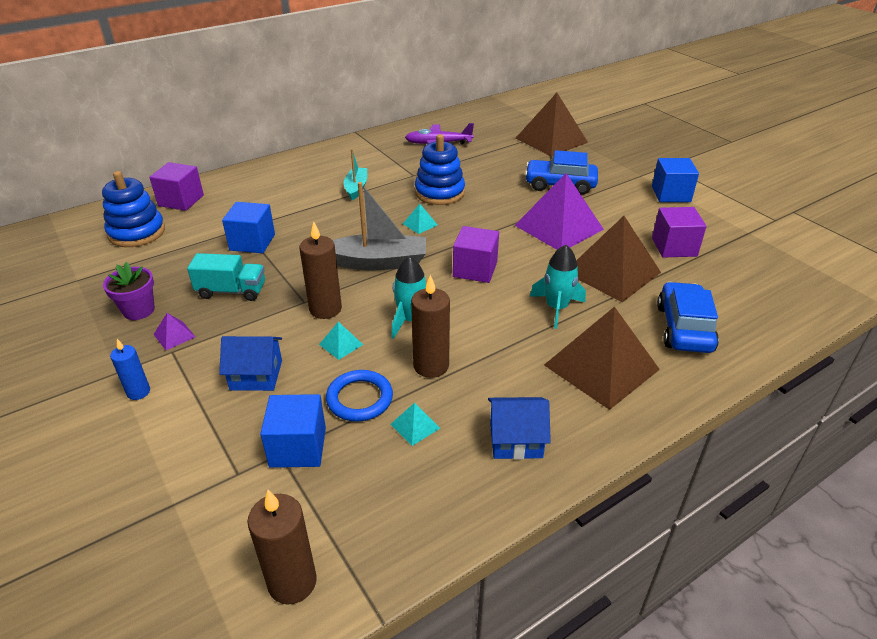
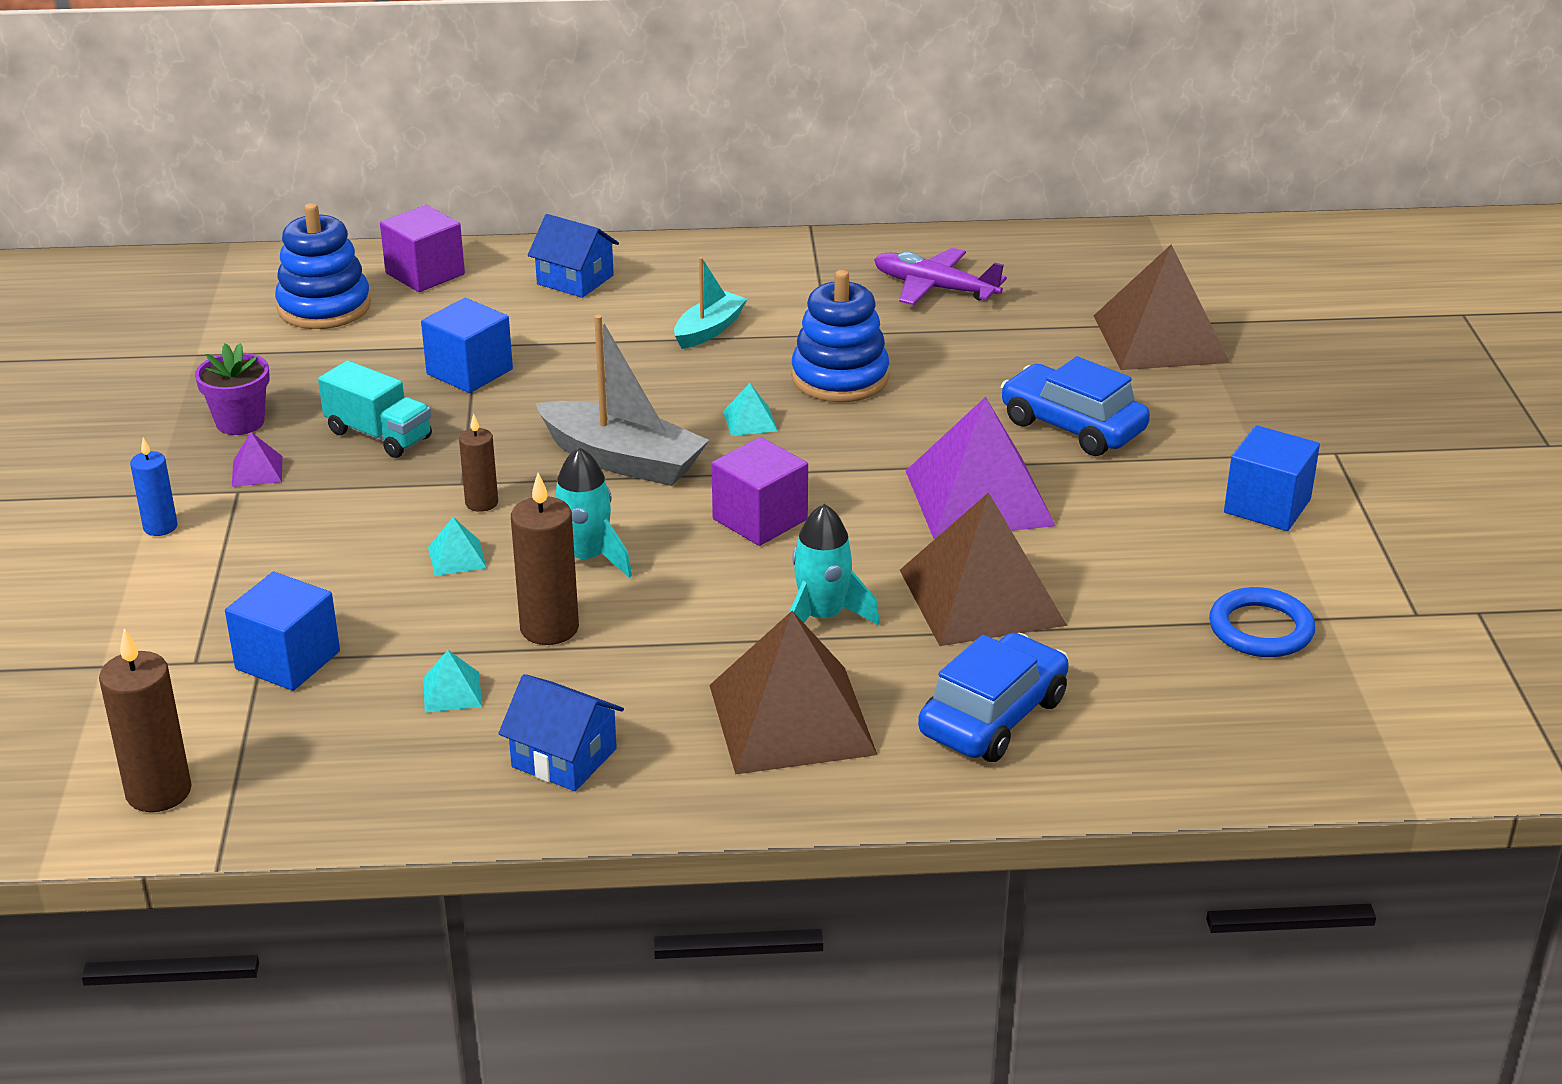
camera: 30 degrees right, 5 degrees down
(256, 375) = (314, 557): blue house -> blue house (575, 280)
(325, 309) = (481, 503): brown candle -> brown candle, size x0.61
(359, 398) = (415, 633): blue ring -> blue ring (1261, 629)
(674, 247) = (1146, 595): purple cube -> none

